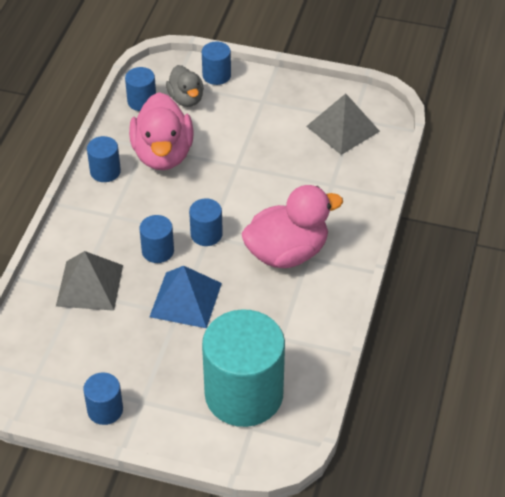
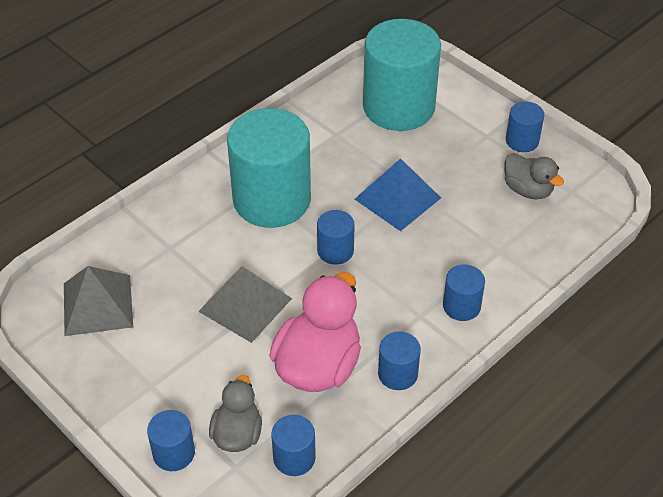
camera: 150 degrees left, 0 degrees up
(76, 358) = (528, 190): none -> grey duck
(89, 285) = (483, 250): grey pyramid -> grey pyramid (245, 304)
(158, 251) = (395, 255): blue cylinder -> blue cylinder (461, 306)
(287, 253) = (272, 200): pink duck -> turquoise cylinder

